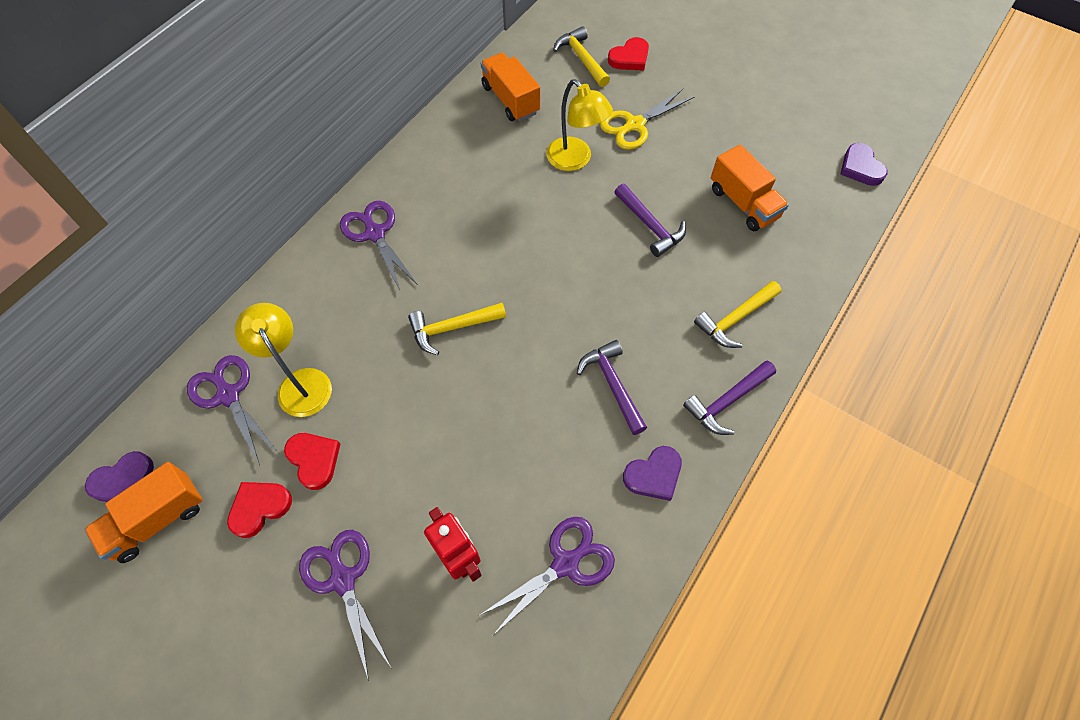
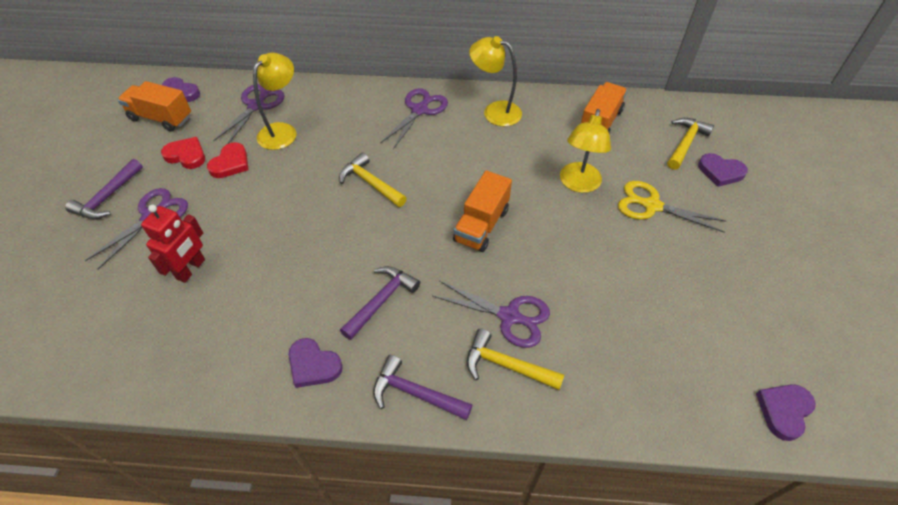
camera: 60 degrees right, 10 degrees down
(430, 171) = (494, 111): none -> yellow lamp
(565, 563) = (210, 336): purple scissors -> purple scissors (509, 316)
(630, 58) = (720, 172): red heart -> purple heart
(650, 226) = (555, 260): purple hammer -> purple hammer (108, 197)
(743, 203) = (640, 320): orange truck -> orange truck (481, 225)

